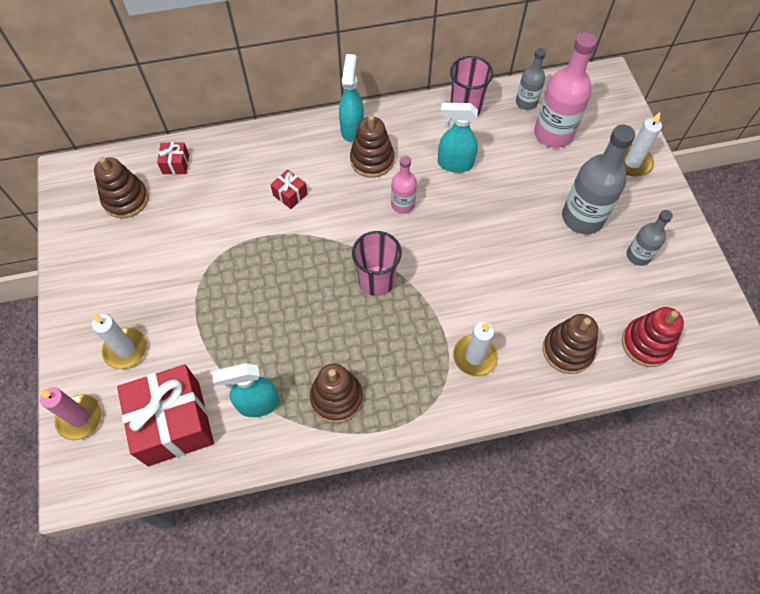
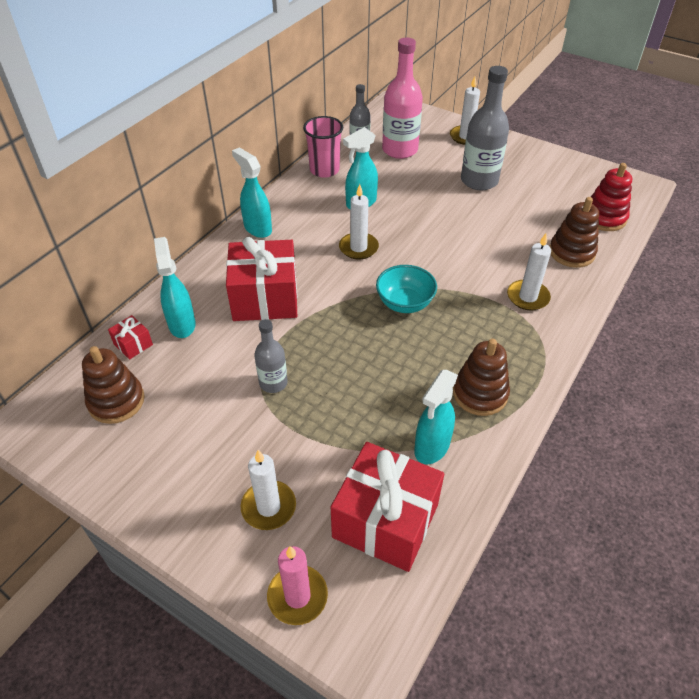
camera: 45 degrees left, 15 degrees down
(218, 172) = (182, 324): none -> turquoise spray bottle
(290, 195) = (265, 298): red gift -> red gift, size x2.33
(372, 160) = (299, 237): brown stacking toy -> none
(377, 281) = (405, 303): pink cup -> turquoise bowl
(403, 204) = (358, 248): pink bottle -> white candle
(638, 255) = (536, 179): grey bottle -> grey bottle (273, 383)

